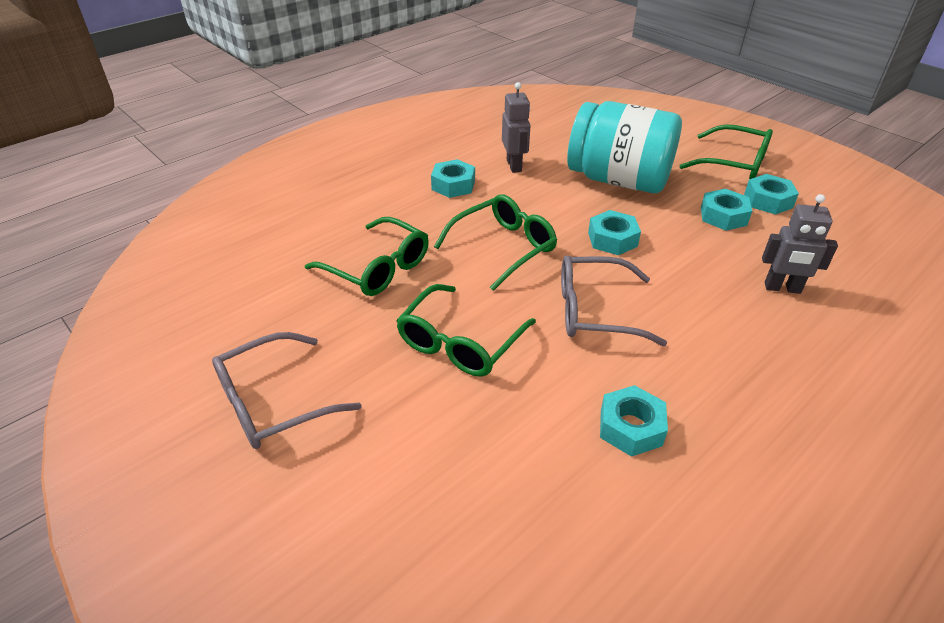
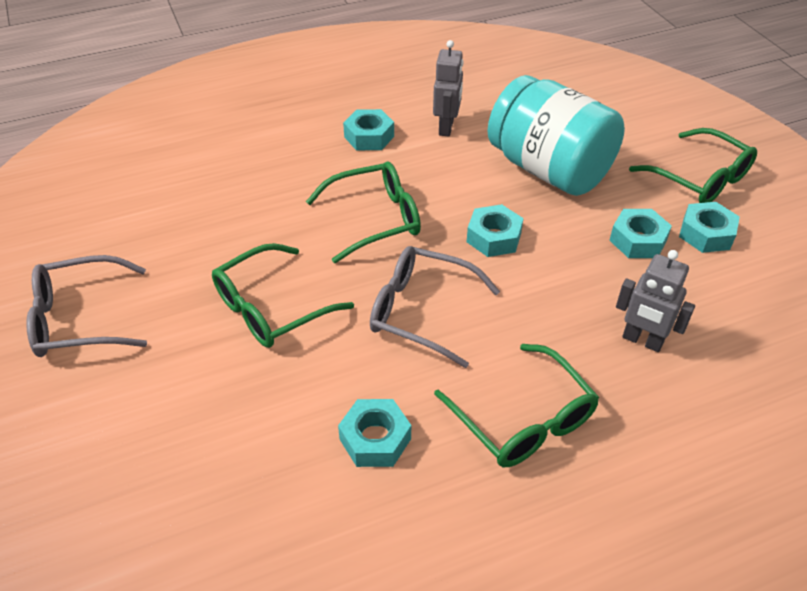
camera: 20 degrees right, 5 degrees up
(378, 268) = (242, 211): green glasses -> green glasses (523, 420)

